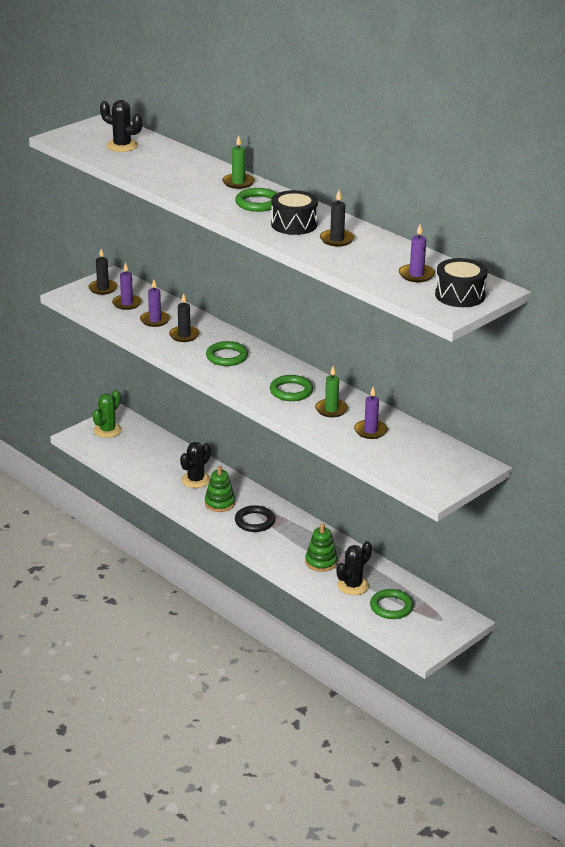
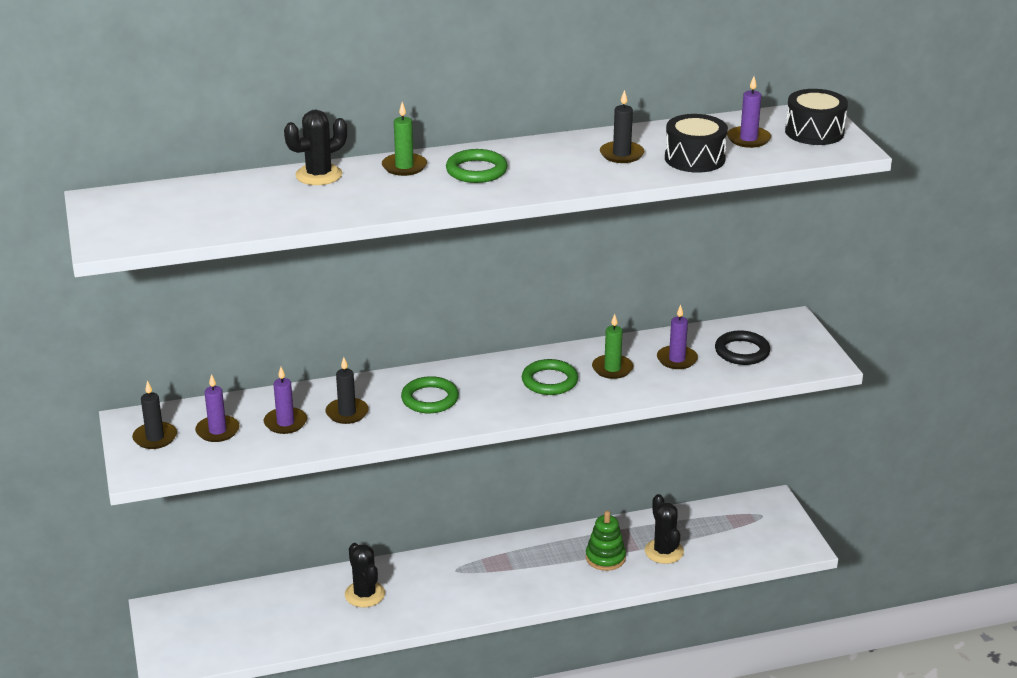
camera: 60 degrees left, 0 degrees up
(107, 430) = (182, 631): green cactus -> none
(122, 146) = (196, 207): black cactus -> black cactus (319, 175)
(219, 503) = (430, 592): green stacking toy -> none
(254, 521) = (489, 578): black ring -> black ring (742, 351)
(294, 224) = (557, 166): black drum -> black drum (694, 159)
(391, 607) = (719, 539): green ring -> none

